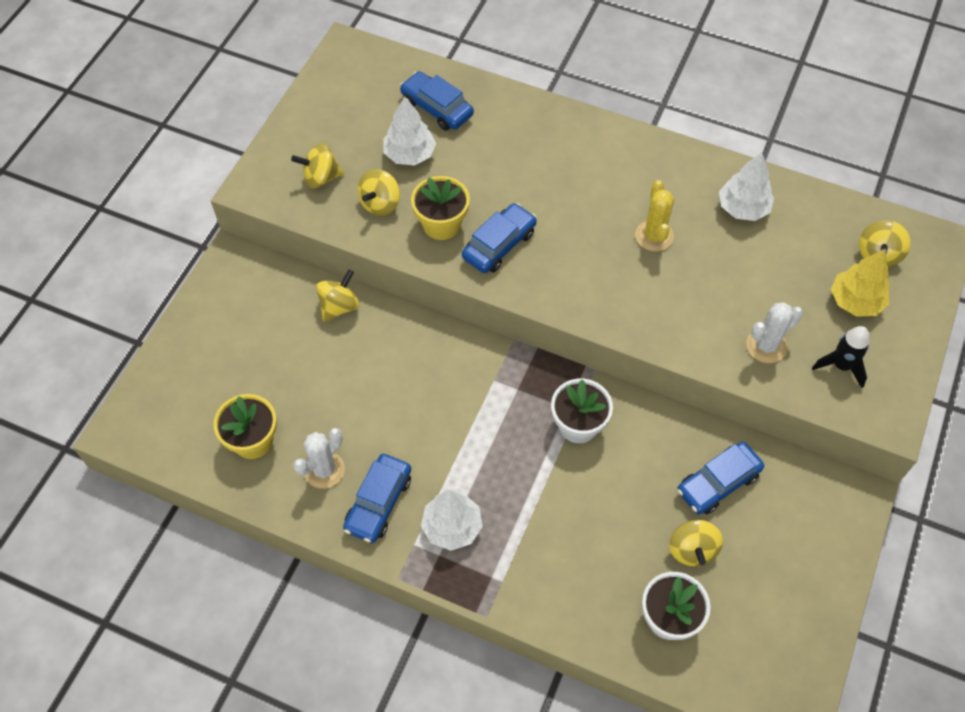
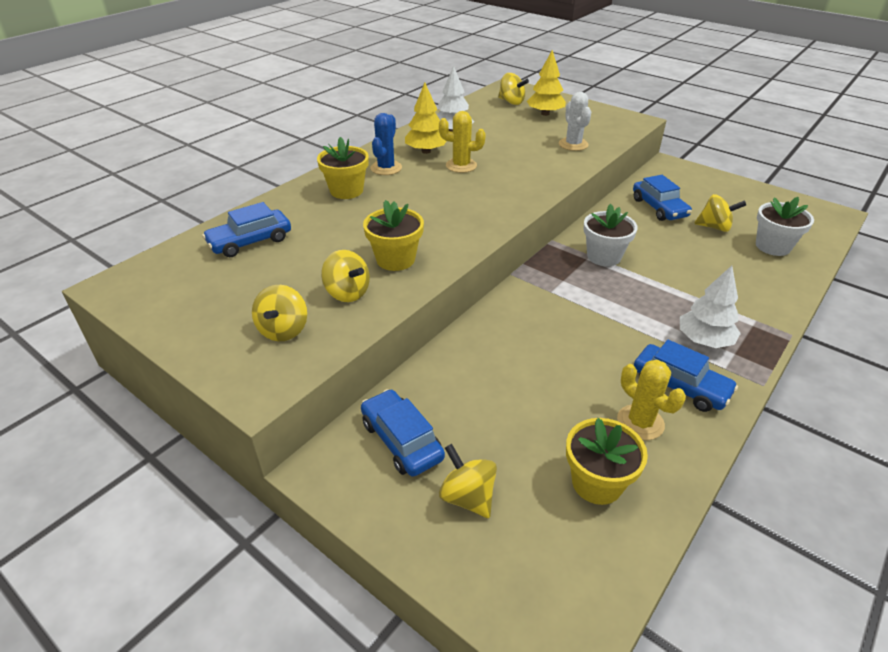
camera: 75 degrees left, 20 degrees down
(324, 470) = (640, 422): white cactus -> yellow cactus
(339, 306) = (433, 380): yellow spinning top -> yellow spinning top (467, 497)
(410, 154) = (296, 265): white tree -> none
(499, 245) = (436, 232): blue car -> blue car (402, 440)
(555, 148) = (346, 191): none -> yellow flower pot
(619, 167) = (386, 168): none -> blue cactus
(677, 193) = (426, 151): none -> yellow tree
(841, 366) = (594, 126): black rocket -> none

